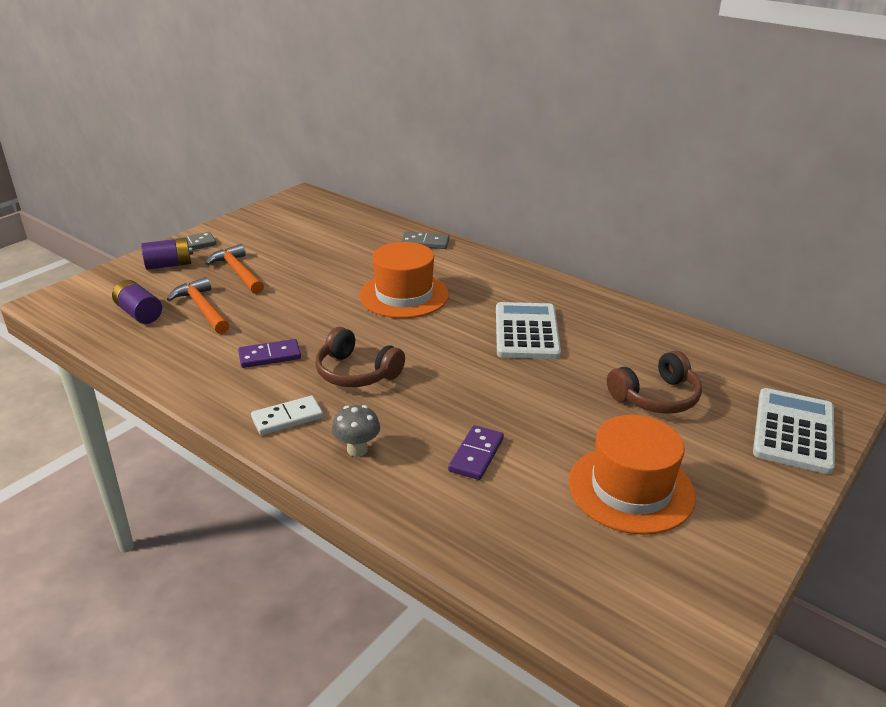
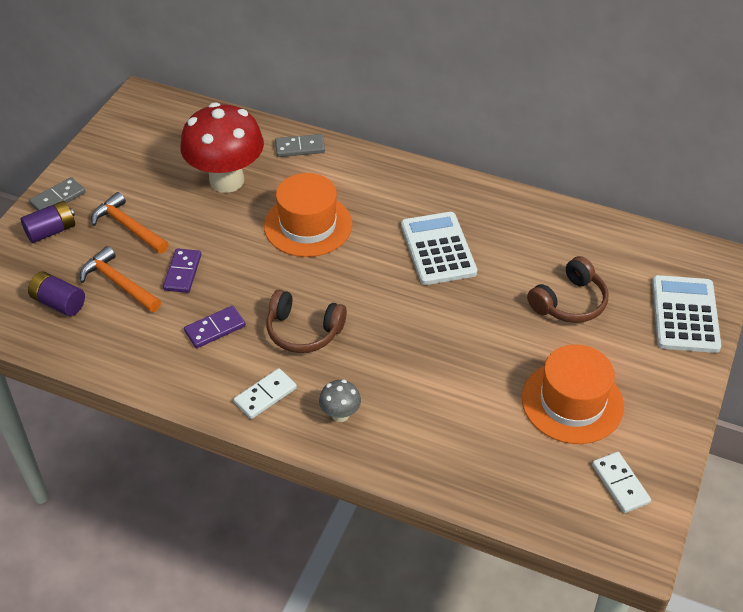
camera: 15 degrees left, 15 degrees up
(345, 254) = (226, 180): none -> red mushroom
(476, 455) = (440, 397): purple domino -> purple domino (182, 272)
(668, 587) = (620, 484): none -> white domino

